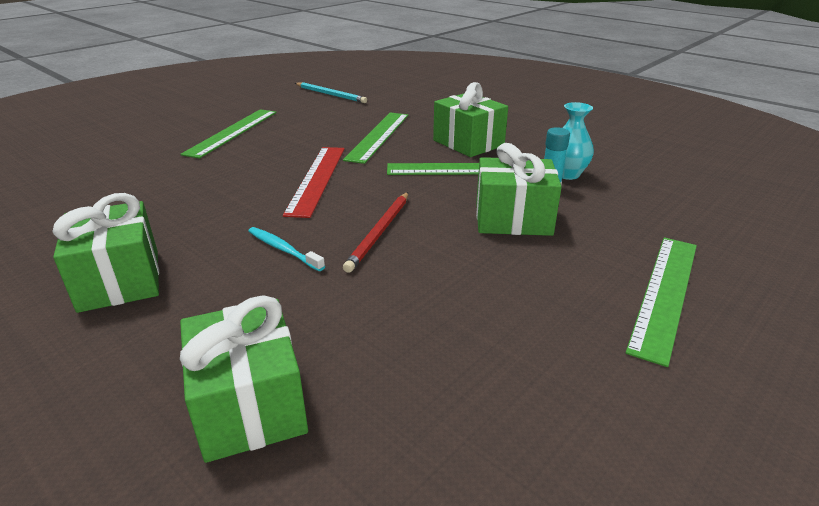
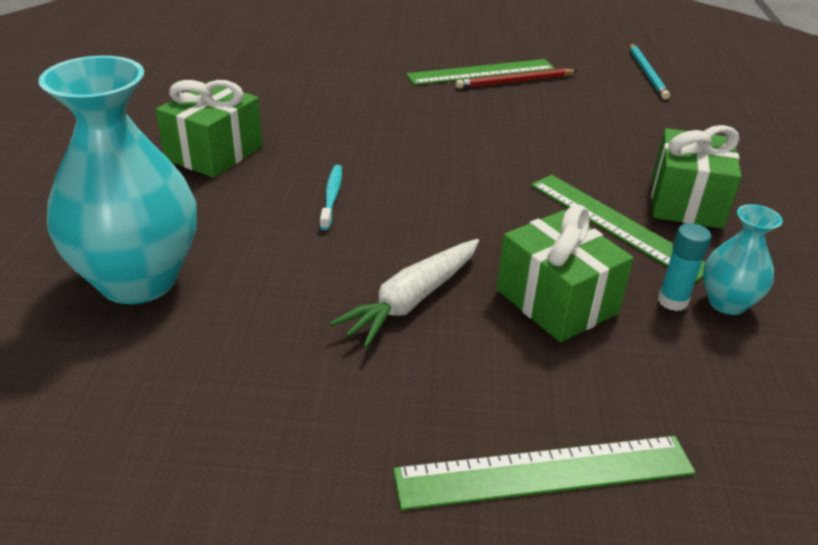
camera: 50 degrees right, 5 degrees up
(250, 405) = (138, 280): green gift -> turquoise vase
(317, 179) = (464, 154): red ruler -> none
(378, 136) = (603, 143): green ruler -> none
(379, 232) = (419, 231): red pencil -> red pencil (514, 81)
(453, 269) = (412, 300): none -> white carrot

